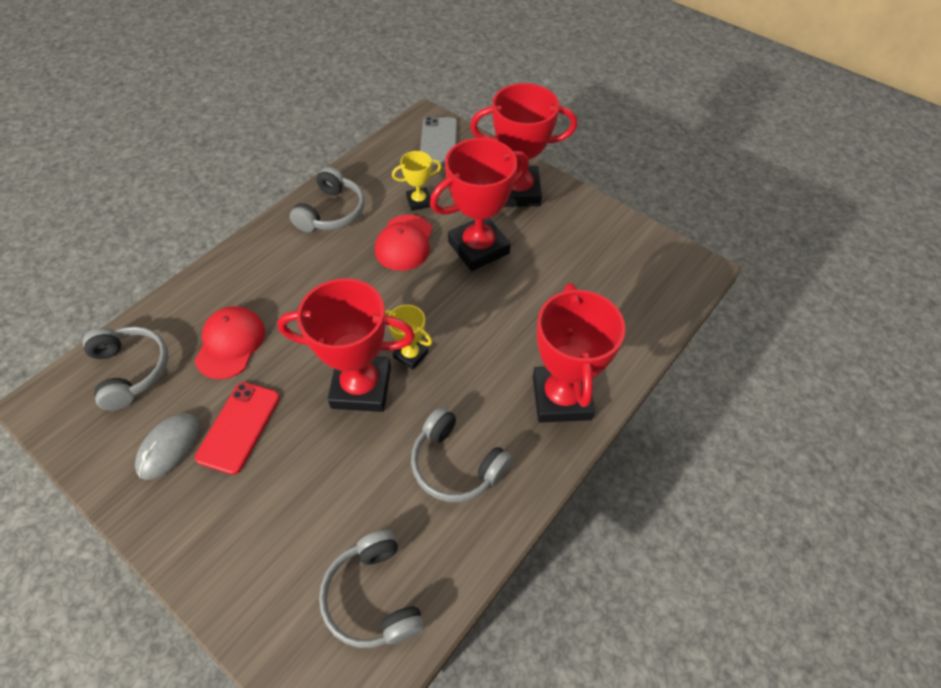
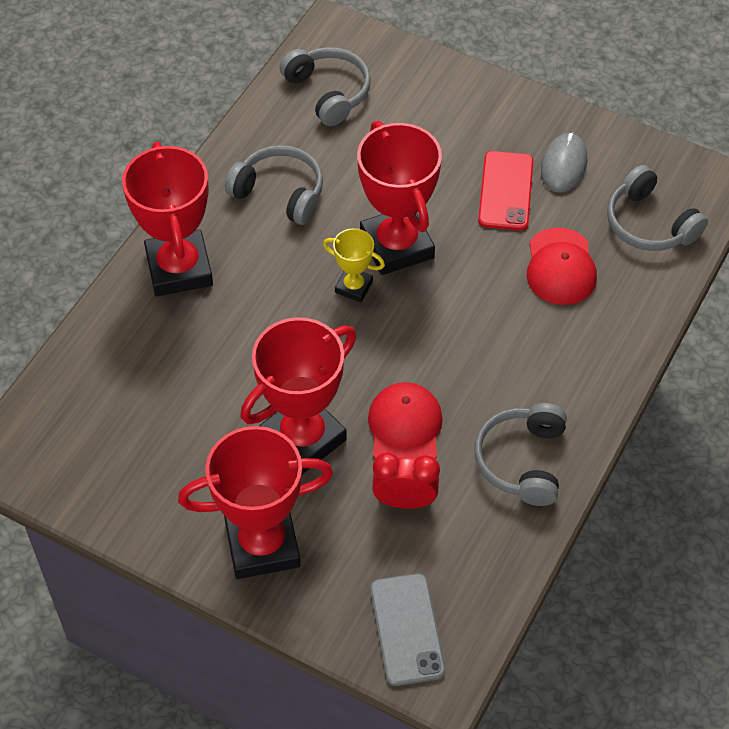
camera: 170 degrees right, 0 degrees up
(361, 387) = (397, 246): red trophy -> red trophy turned 75 degrees clockwise
(419, 201) = (404, 501): yellow trophy -> red clock

